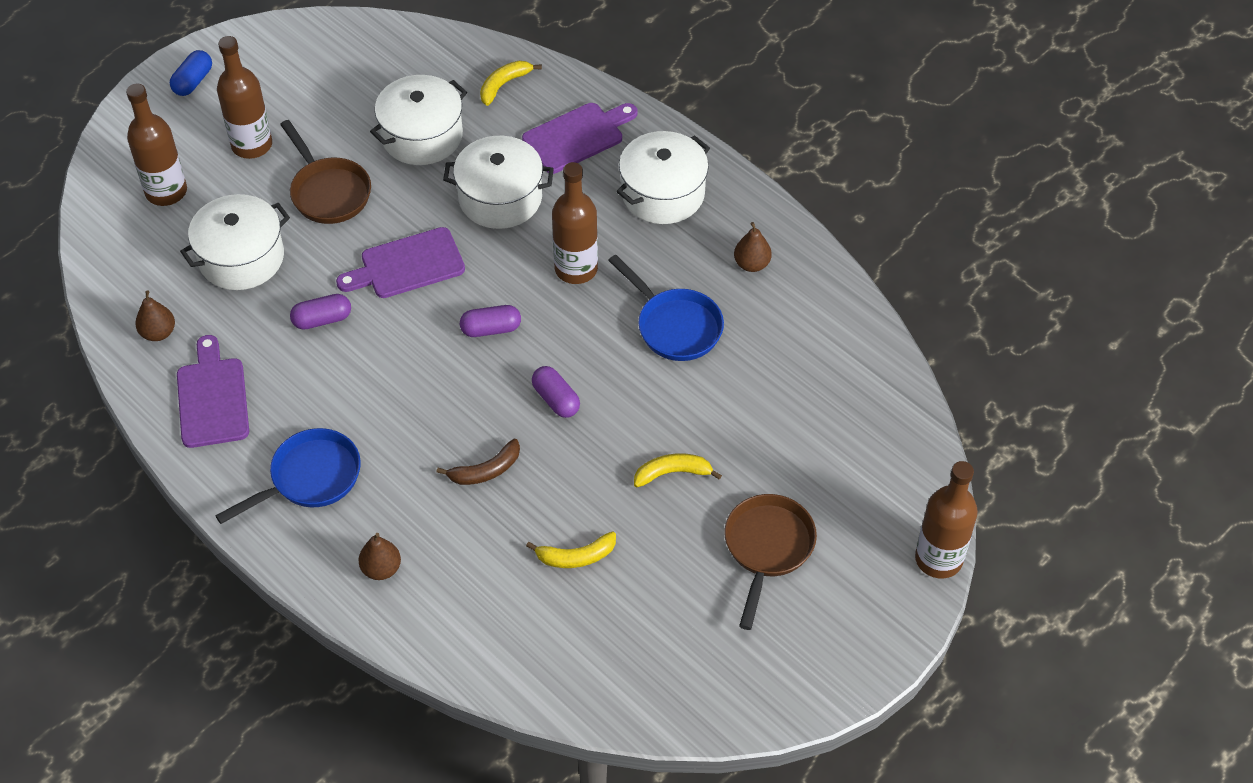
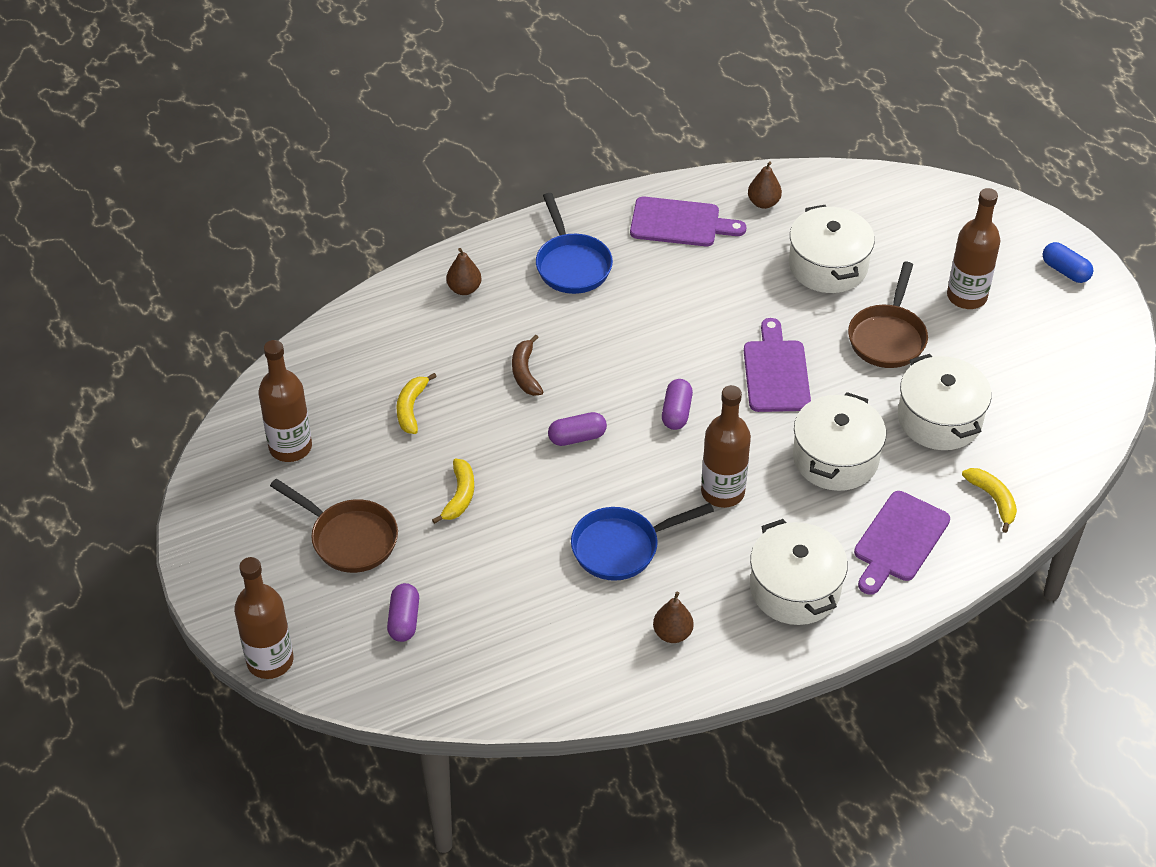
camera: 110 degrees right, 5 degrees down
(166, 192) = (926, 232): brown bottle -> brown bottle (290, 447)
(322, 319) = (735, 303): purple capsule -> purple capsule (404, 620)
(328, 192) = (888, 337): brown pan -> brown pan turned 60 degrees counterclockwise
(577, 136) = (899, 540): purple cutting board -> purple cutting board turned 45 degrees clockwise

